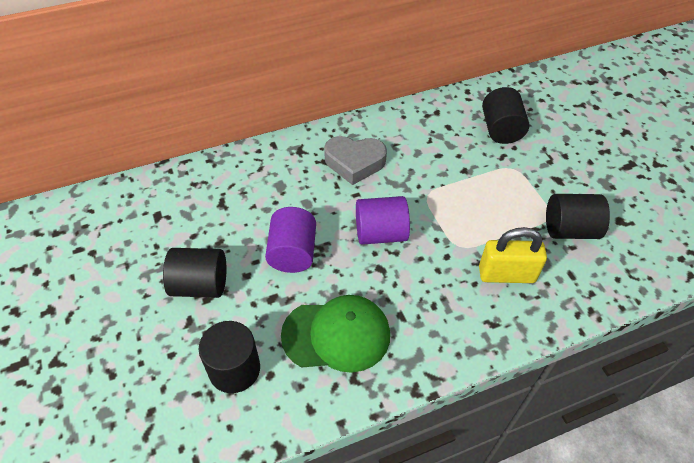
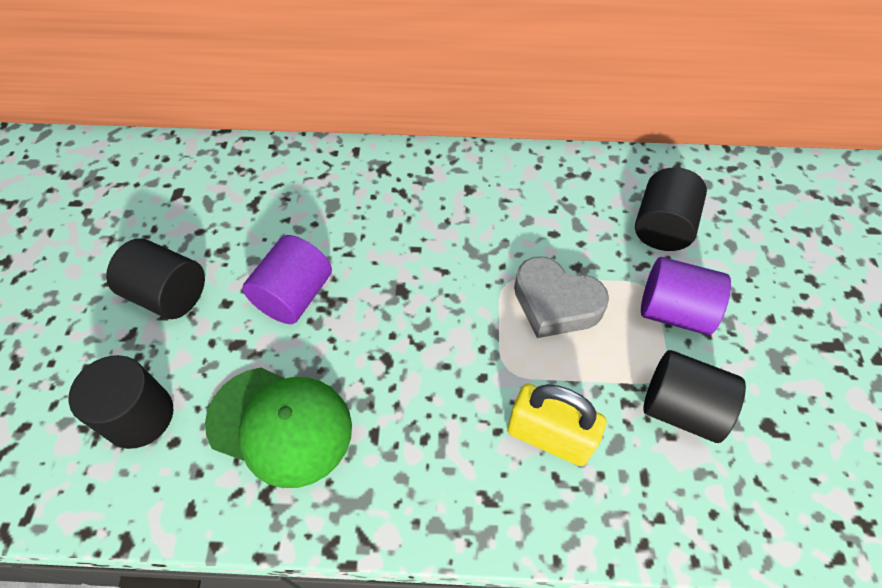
camera: 25 degrees right, 5 degrees up
(354, 163) = (438, 206): grey heart -> grey heart (555, 303)
(380, 233) = (415, 312): purple cylinder -> purple cylinder (673, 311)

